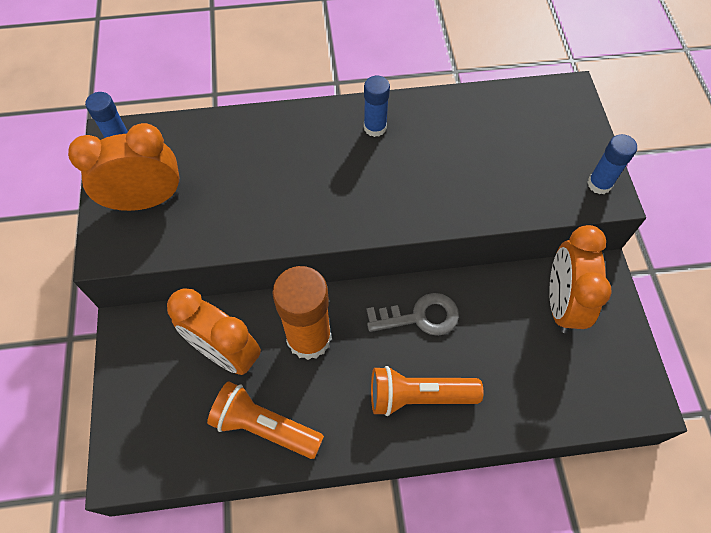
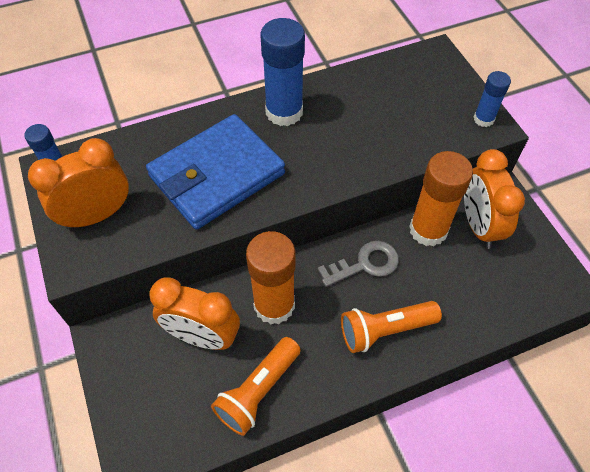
camera: 15 degrees left, 5 degrees down
(265, 426) = (258, 391): orange flashlight -> orange flashlight turned 60 degrees counterclockwise
(281, 184) = (217, 175): none -> blue wallet
(375, 127) = (284, 112): blue glue stick -> blue glue stick, size x1.83
(502, 295) = (428, 230): none -> orange glue stick

